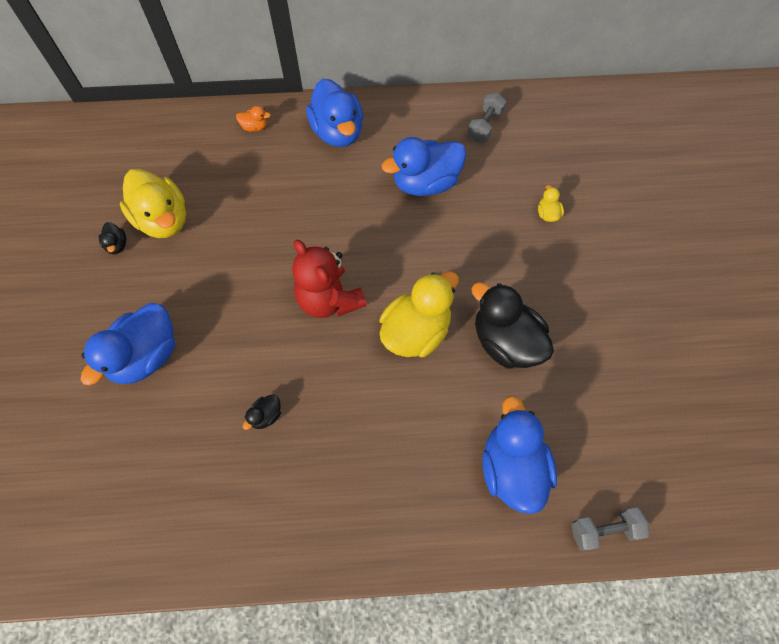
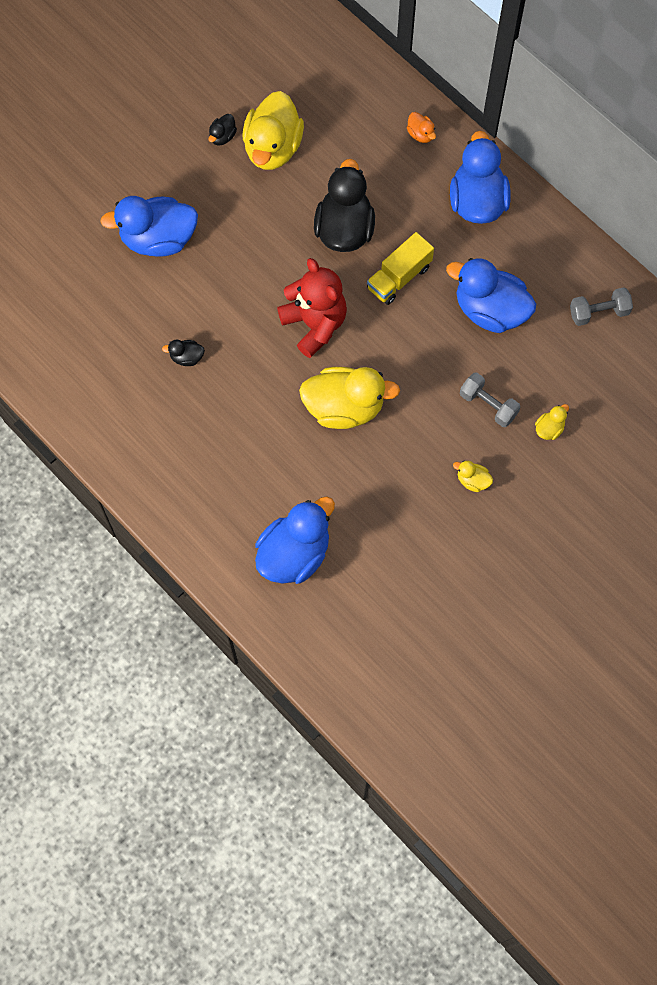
camera: 50 degrees right, 5 degrees up
(329, 300) = (314, 324): red teddy bear -> red teddy bear turned 135 degrees clockwise
(338, 132) = (477, 202): blue duck -> blue duck turned 150 degrees clockwise
(346, 218) = (399, 277): none -> yellow truck
(505, 342) = (394, 479): black duck -> black duck (344, 229)
(549, 290) = (472, 480): none -> yellow duck
(604, 530) = (302, 648): grey dumbbell -> grey dumbbell (488, 405)

